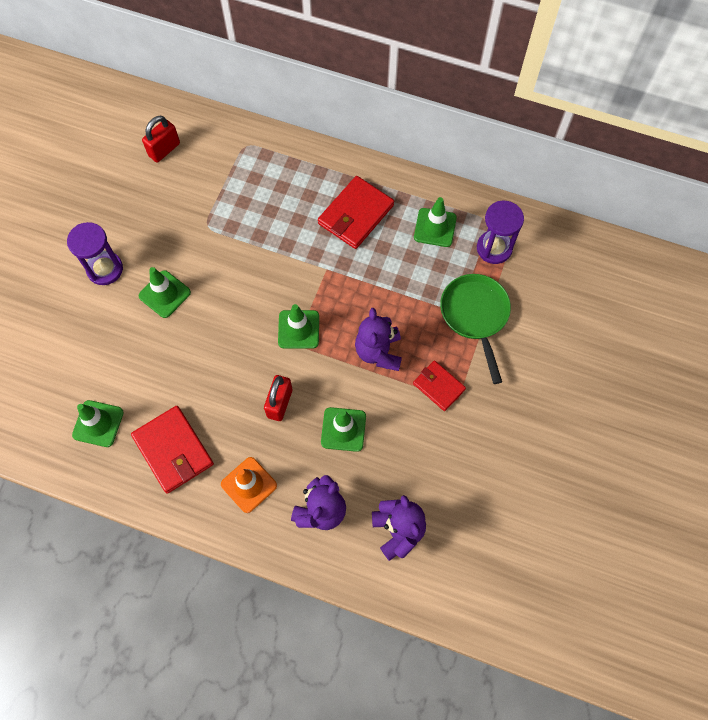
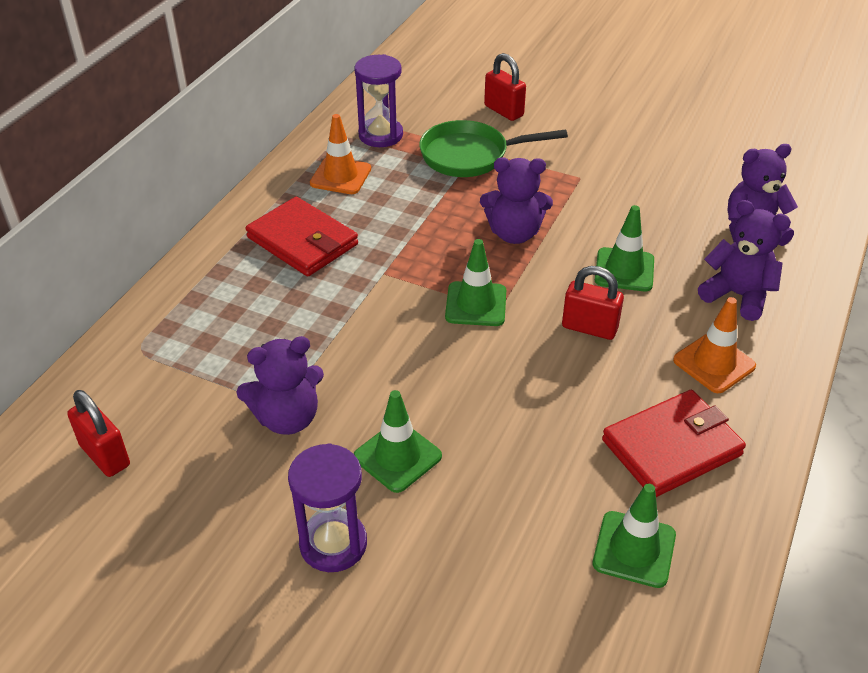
camera: 85 degrees left, 25 degrees down
(193, 232) = (287, 418): none -> purple teddy bear
(435, 227) = (340, 176): green traffic cone -> orange traffic cone
(438, 386) = (563, 189): red wallet -> none
(546, 338) = (503, 111): none -> red padlock

